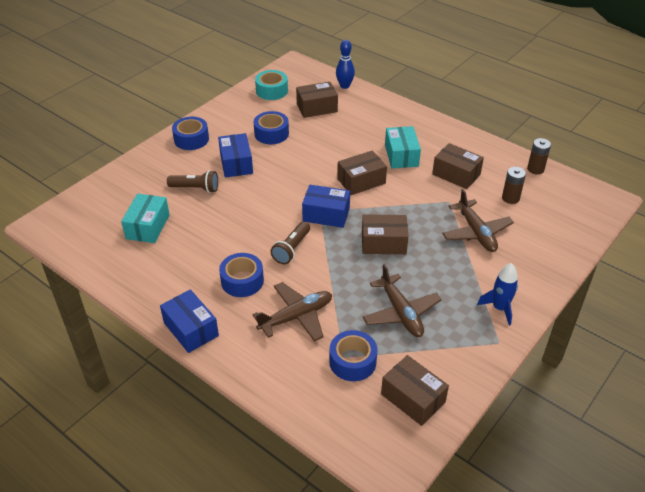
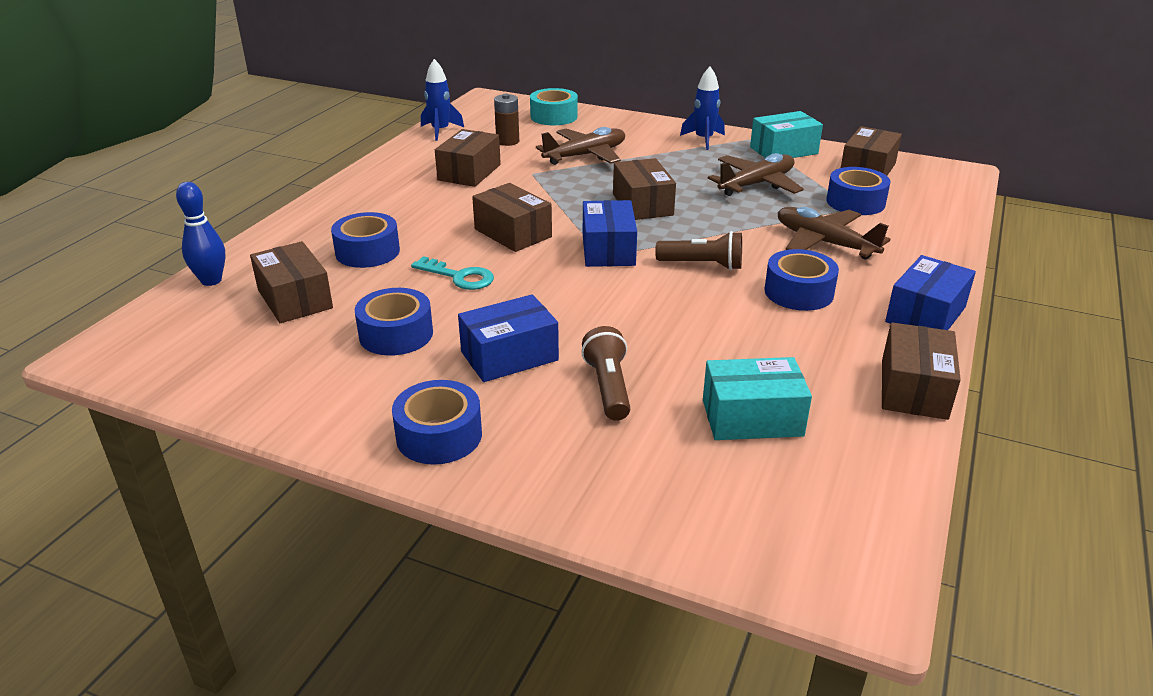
camera: 105 degrees left, 10 degrees down
(132, 291) = (913, 389): none -> brown box
(272, 91) = (223, 363): turquoise tape -> turquoise tape (554, 116)
(317, 156) = (459, 277): none -> turquoise key
(357, 130) = (367, 252): none -> blue tape
(401, 155) = (435, 210): turquoise box -> turquoise box (783, 150)
(535, 169) = (440, 131): brown battery -> blue rocket

